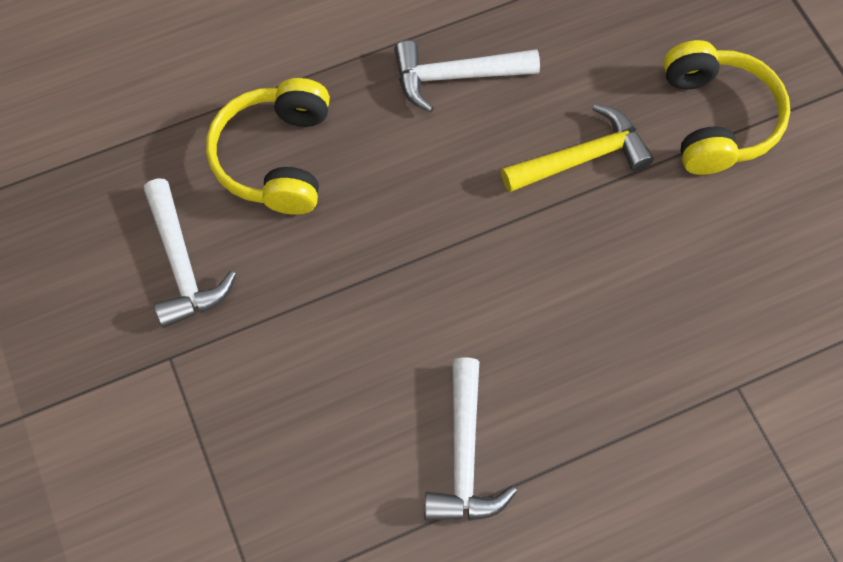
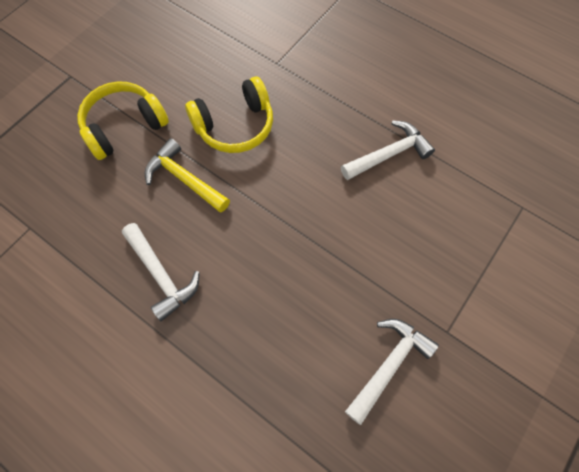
camera: 120 degrees left, 0 degrees up
(276, 157) = (281, 353): yellow headphones -> yellow headphones (235, 126)

